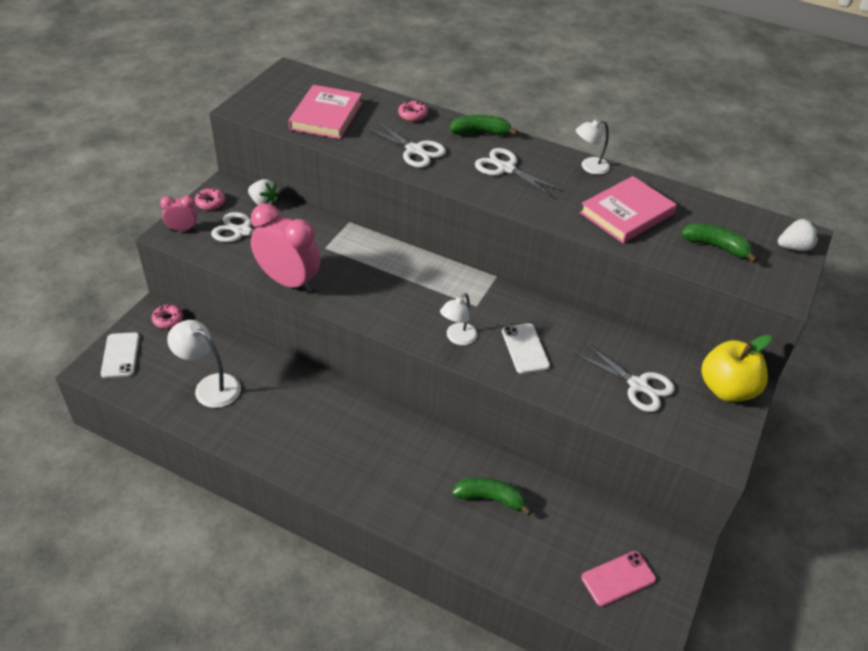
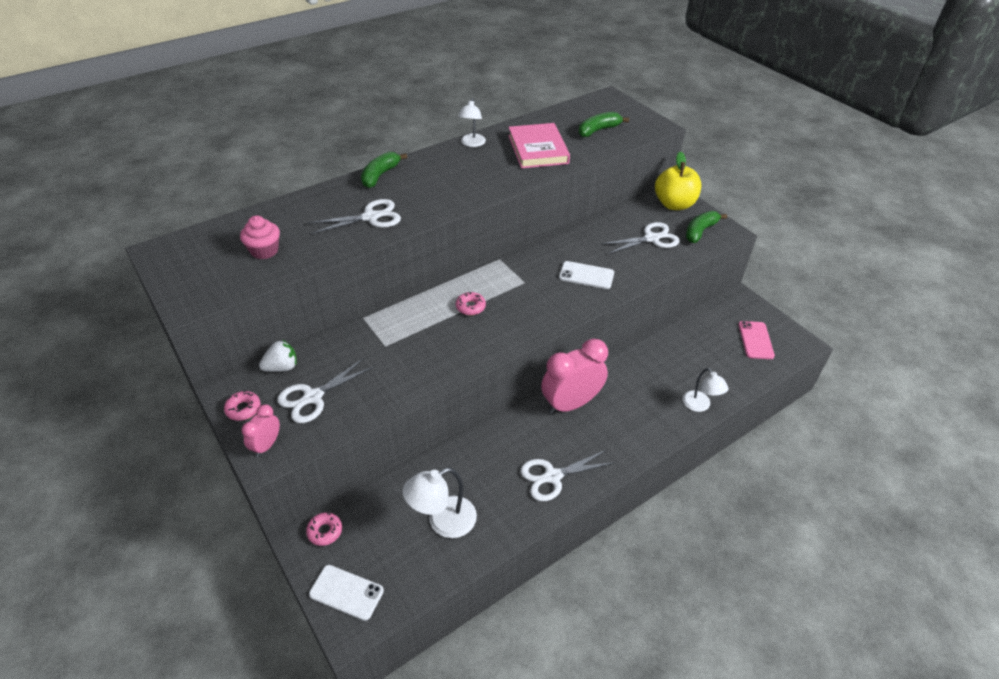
camera: 60 degrees left, 0 degrees up
(288, 281) = (412, 386): pink clock -> pink clock (571, 404)
(326, 116) = (264, 251): pink book -> pink cupcake
(412, 115) = (318, 200): pink donut -> pink donut (470, 307)
(457, 338) = (554, 306): white lamp -> white lamp (700, 405)
(490, 498) = (664, 375): green banana -> green banana (700, 231)
(506, 169) = (439, 180): white scissors -> white scissors (553, 476)
(794, 247) = (618, 104): white strawberry -> none

